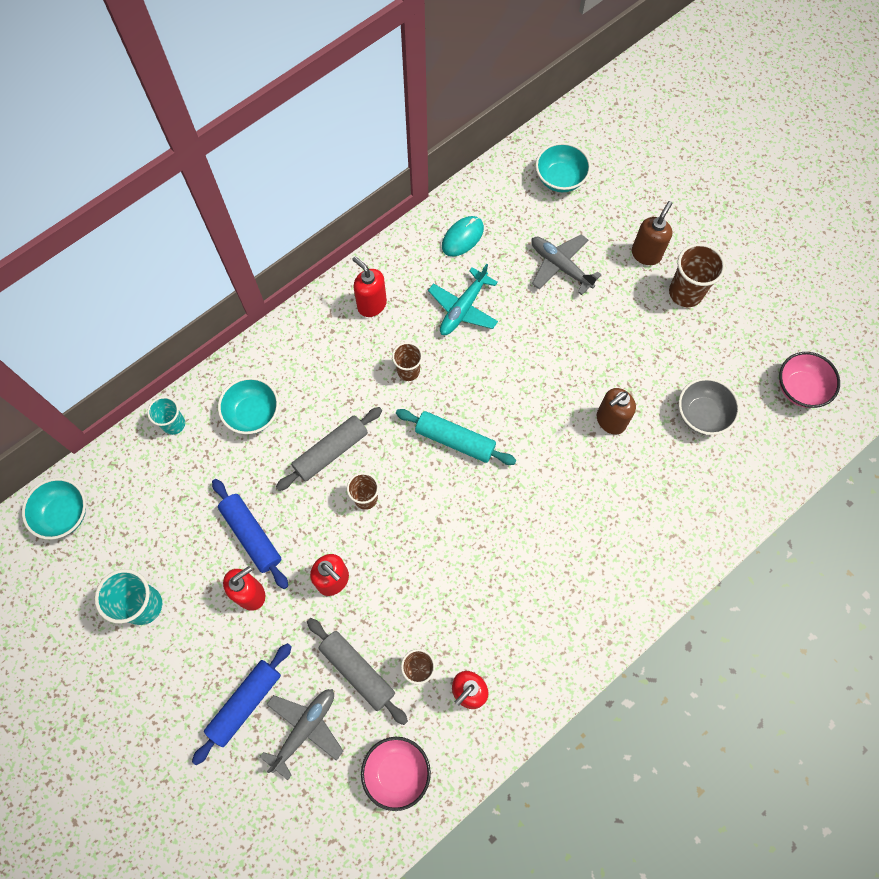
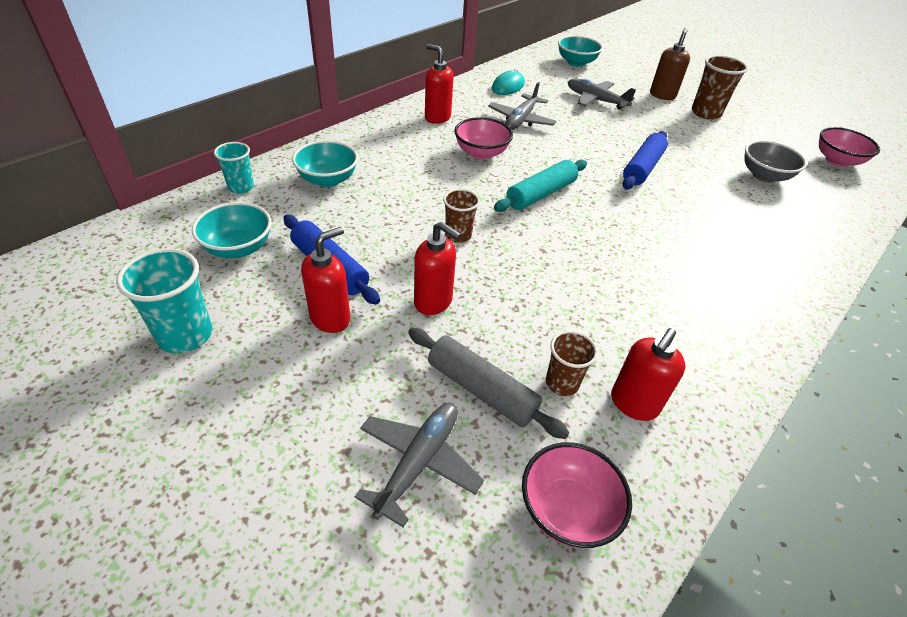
camera: 10 degrees left, 25 degrees down
(64, 514) = (95, 256): turquoise bowl -> turquoise bowl (238, 248)
(245, 703) = (327, 436): blue rolling pin -> blue rolling pin (642, 168)
(331, 452) = (414, 203): grey rolling pin -> none
(408, 371) = (481, 153): brown cup -> pink bowl
(455, 440) = (540, 194): turquoise rolling pin -> turquoise rolling pin turned 60 degrees counterclockwise
(463, 308) = (521, 120): turquoise plane -> grey plane
(610, 421) = (684, 180): brown soap dispenser -> none

